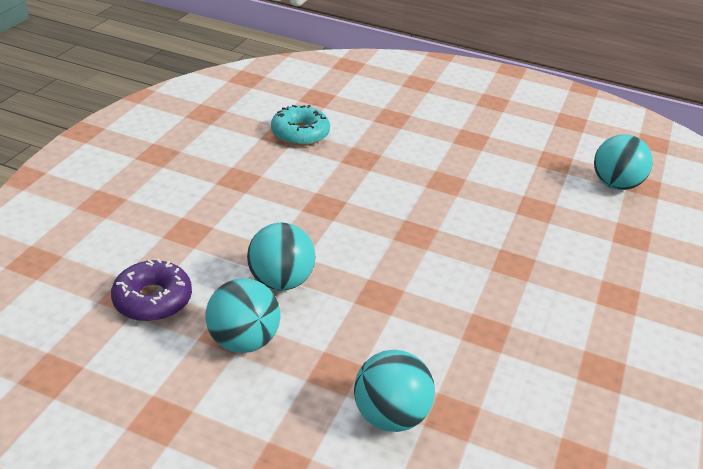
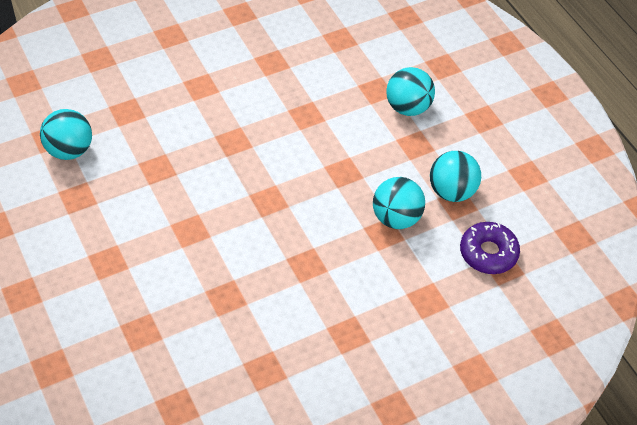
camera: 140 degrees left, 15 degrees up
(300, 133) = (247, 360): turquoise donut -> none

